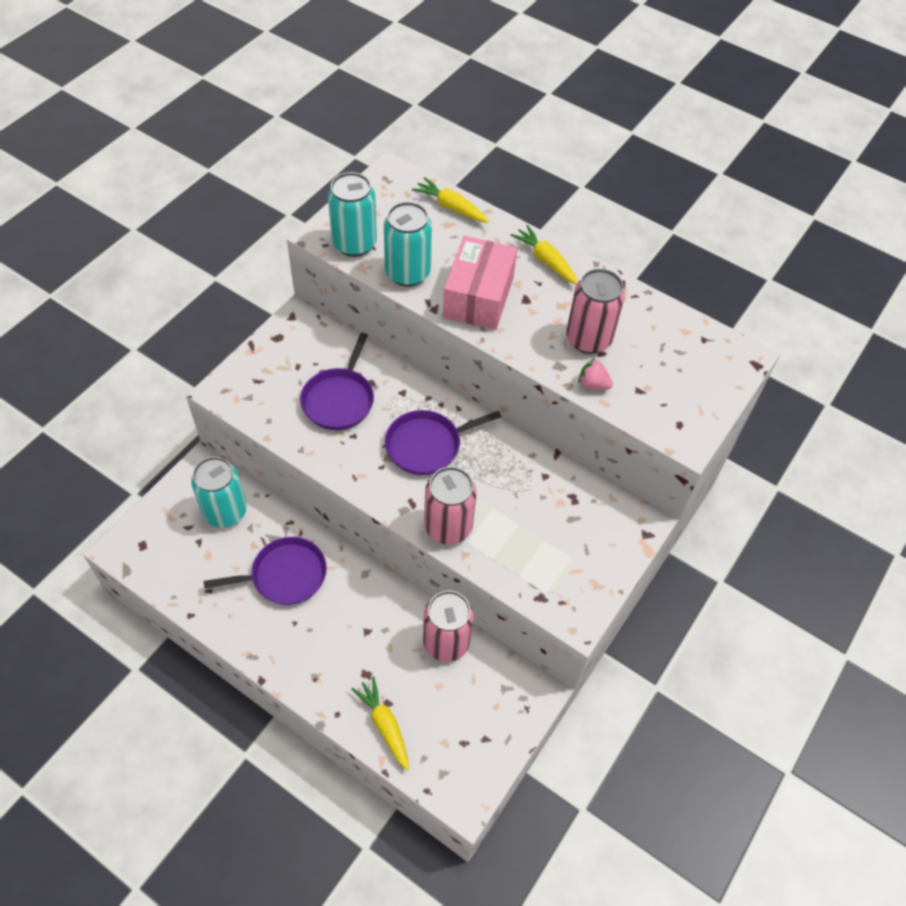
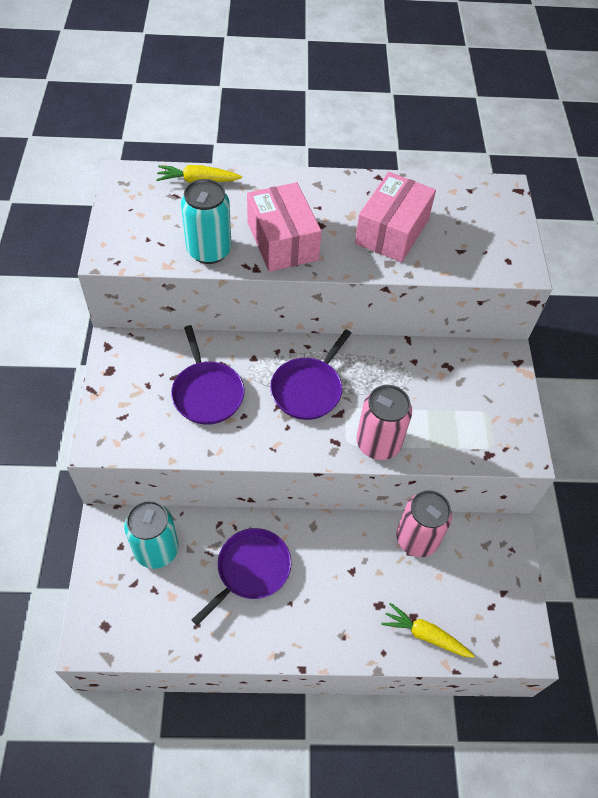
camera: 35 degrees left, 0 degrees up
(354, 243) = (142, 249): turquoise can -> none
(546, 260) = (309, 187): yellow carrot -> none
(588, 339) = (392, 231): pink can -> pink box
(593, 384) = (425, 264): pink strawberry -> none

